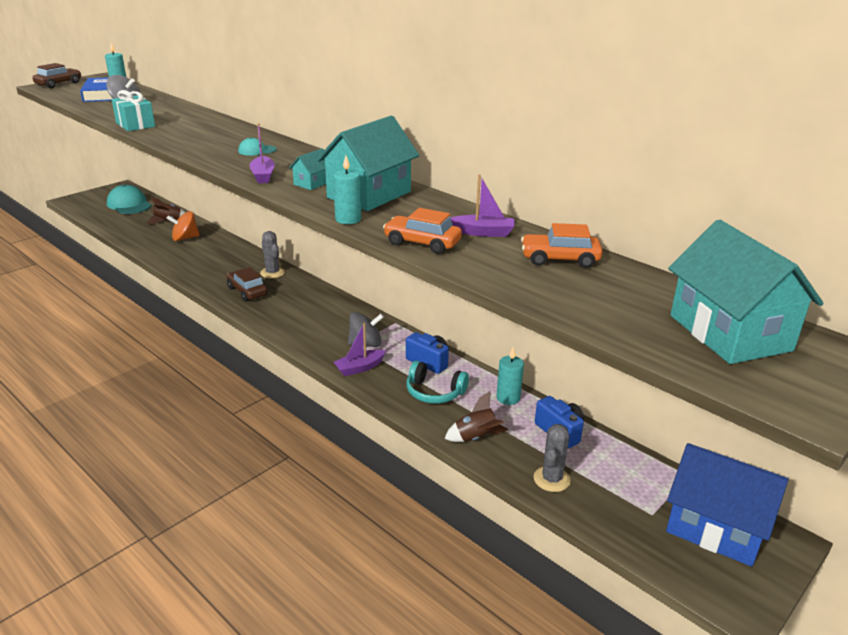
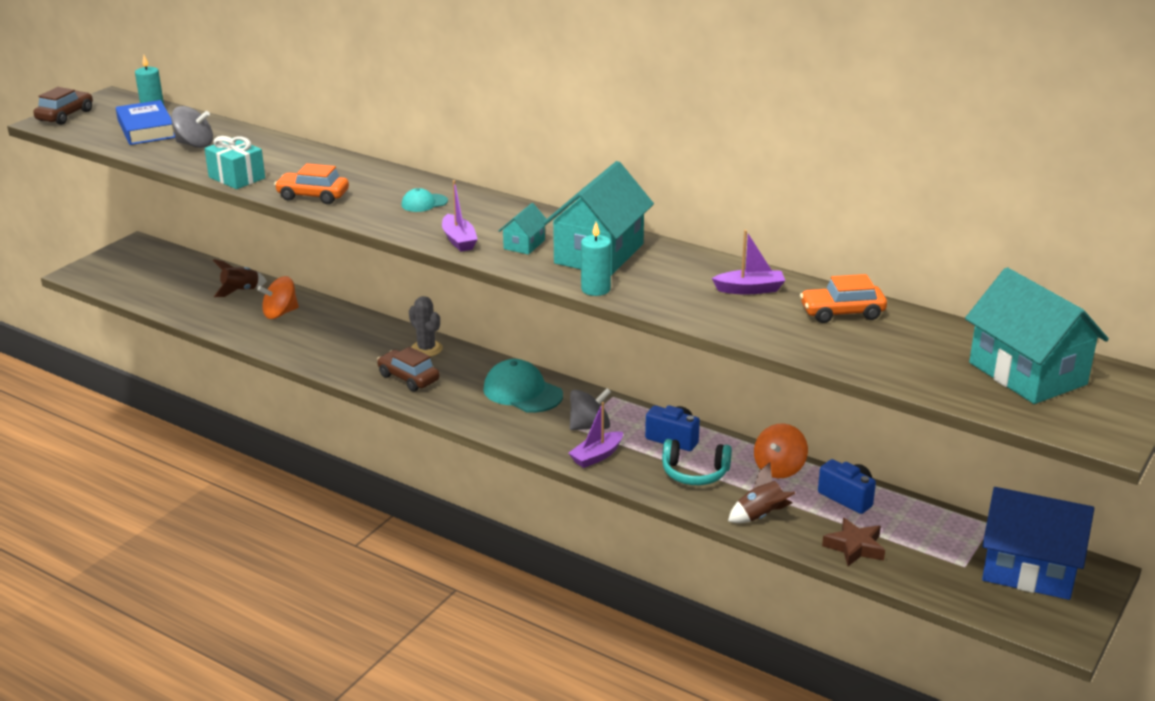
camera: 10 degrees left, 0 degrees up
(129, 204) = (168, 271): turquoise cap -> turquoise cap (522, 392)
(422, 243) = (692, 310): orange car -> orange car (313, 196)
(508, 398) = (779, 468): turquoise candle -> orange spinning top
(551, 479) = (854, 547): grey cactus -> brown star

